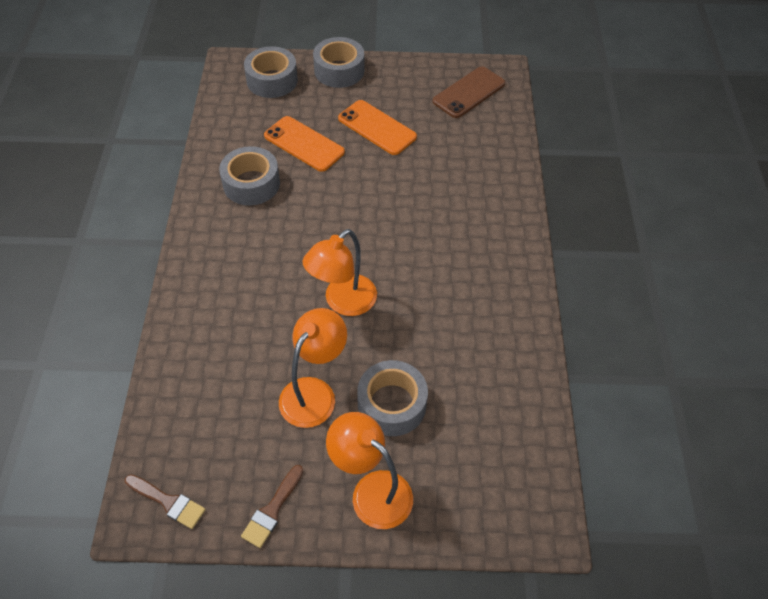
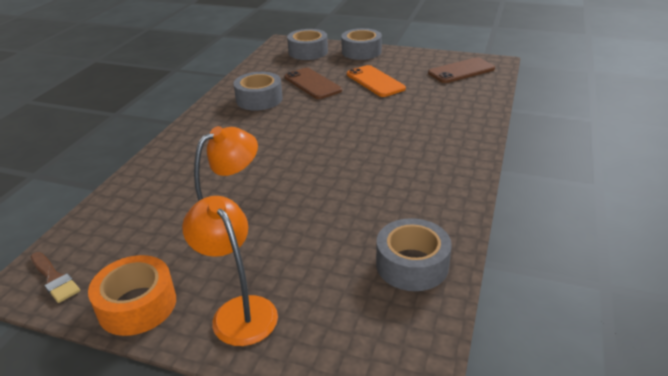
camera: 20 degrees right, 20 degrees down
(272, 510) = (137, 305): brown brush -> orange tape
(304, 144) = (312, 84): orange phone -> brown phone
(343, 302) = (290, 174): orange lamp -> none
(392, 404) = (295, 249): grey tape -> grey tape (412, 264)

